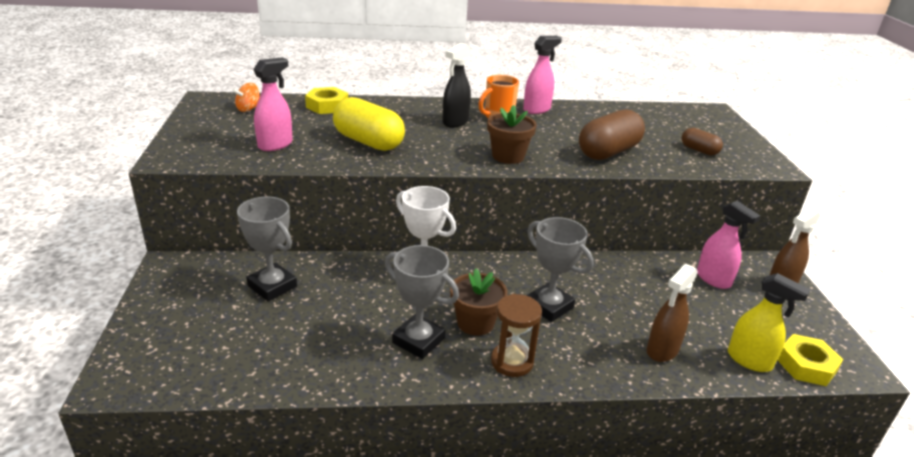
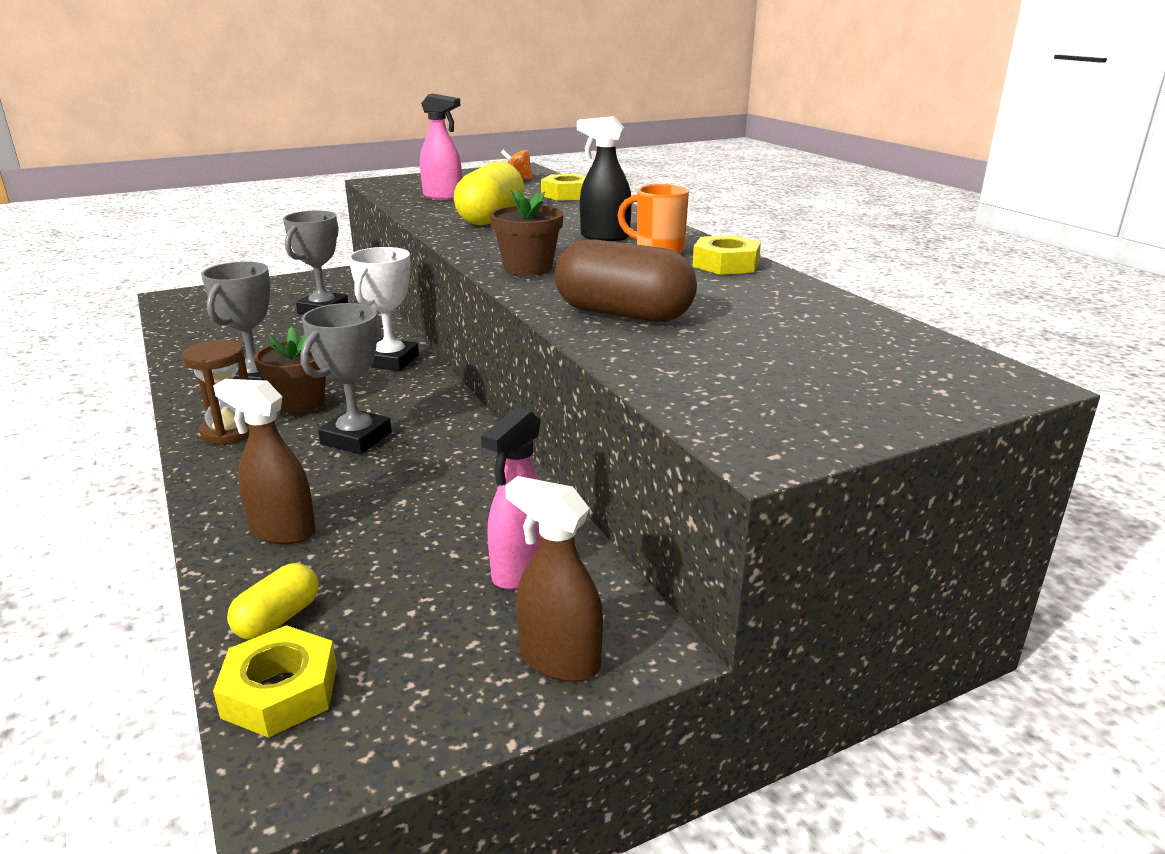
camera: 70 degrees right, 5 degrees down
(537, 109) = (726, 264): pink spray bottle -> yellow nut
(699, 150) = (738, 375): brown capsule -> none
(749, 360) = (278, 619): yellow spray bottle -> yellow capsule

